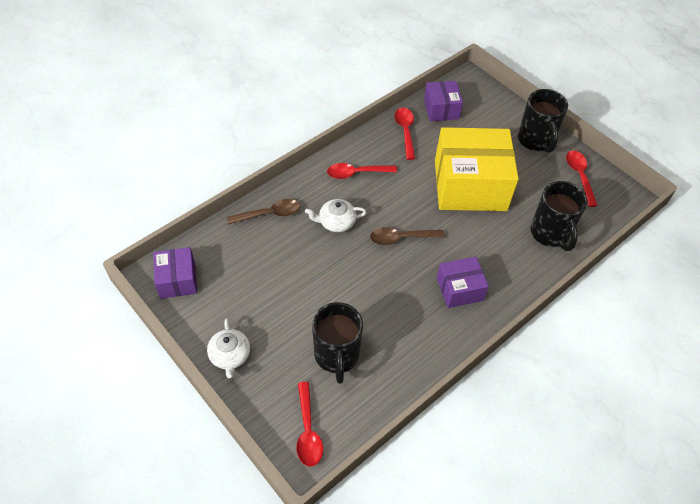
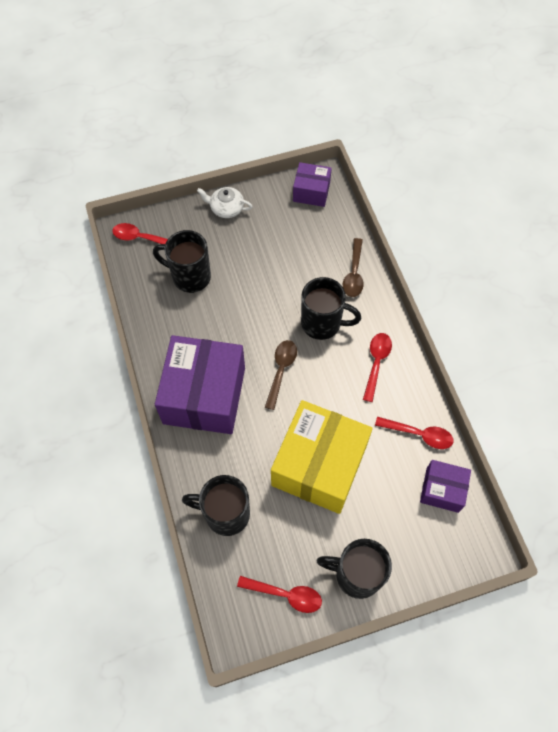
camera: 115 degrees right, 10 degrees up
(336, 222) = (322, 323): white teapot -> black mug
(459, 289) = (204, 395): purple box -> purple box, size x1.98

